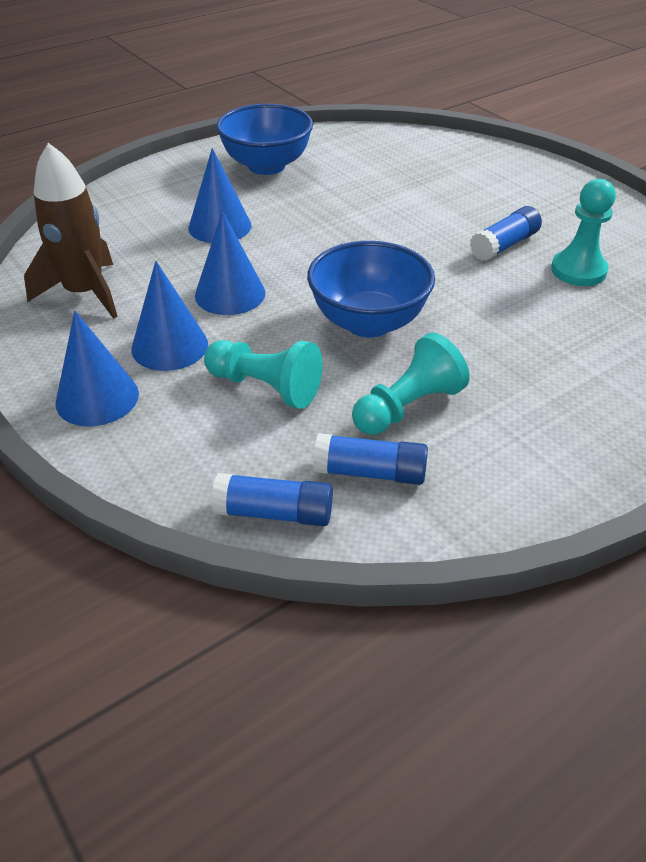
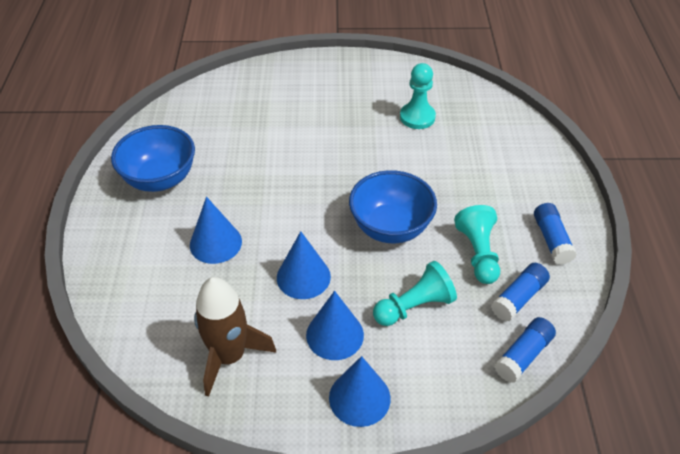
camera: 55 degrees left, 5 degrees up
(504, 245) = (367, 129): blue glue stick -> blue glue stick (551, 240)

